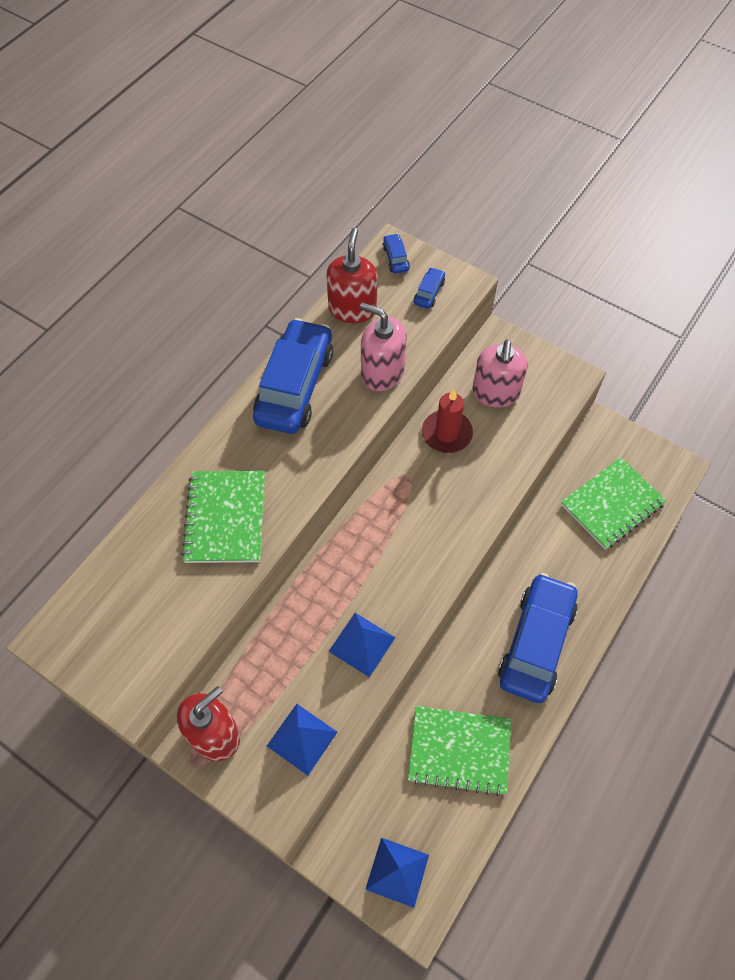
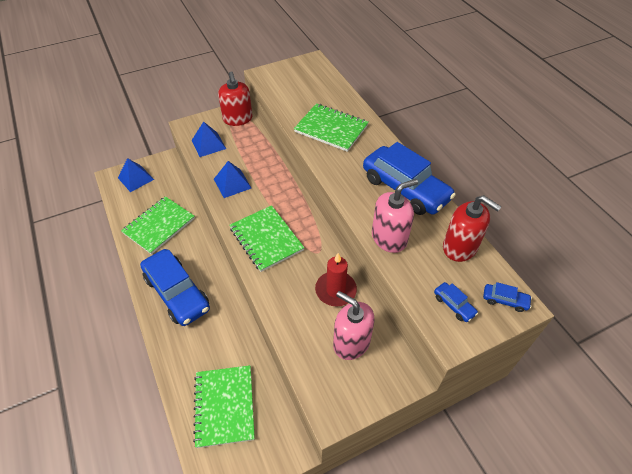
camera: 120 degrees right, 10 degrees down
(427, 541) = (266, 239): none -> green notebook

